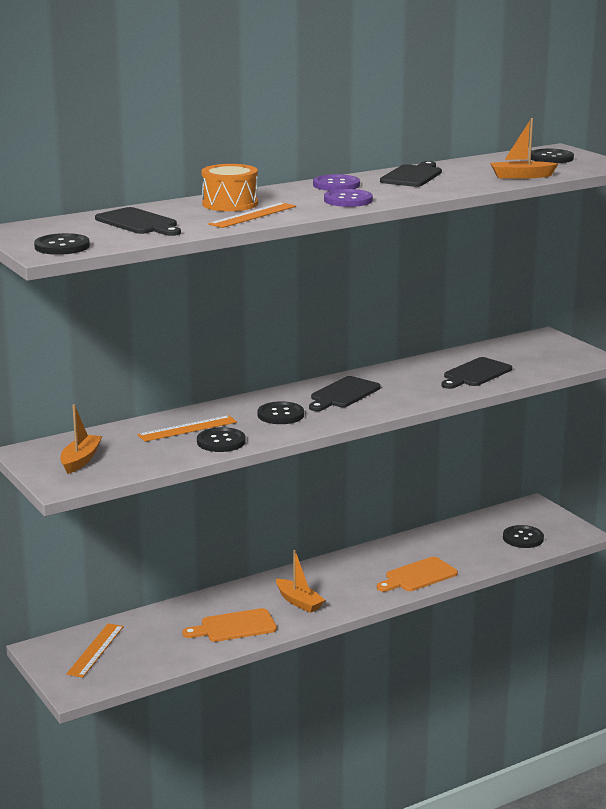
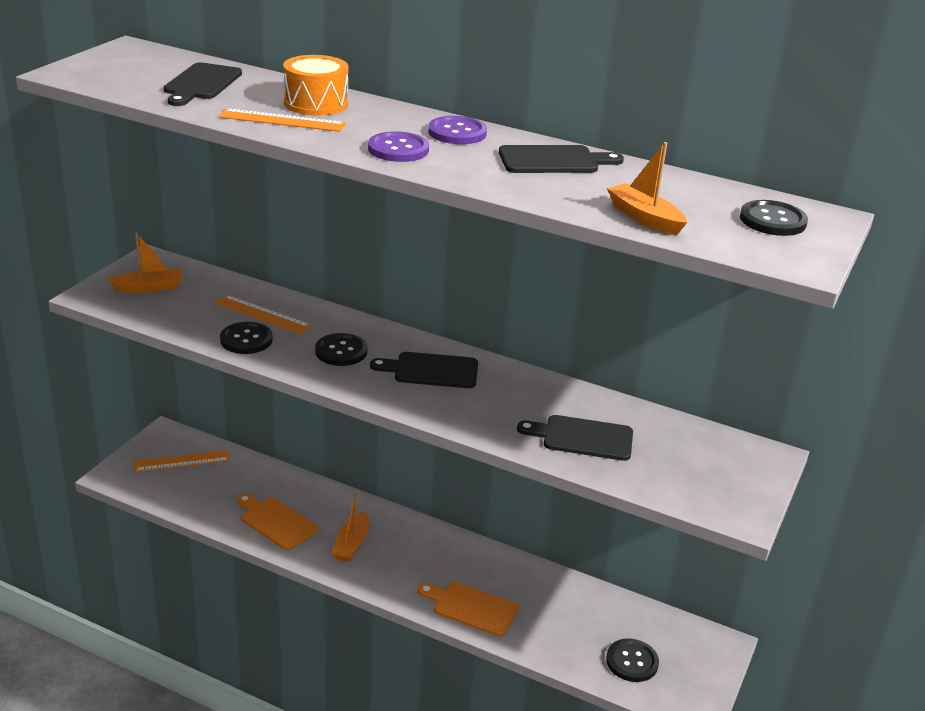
camera: 55 degrees right, 10 degrees up
(62, 246) = (90, 74): black button -> none

